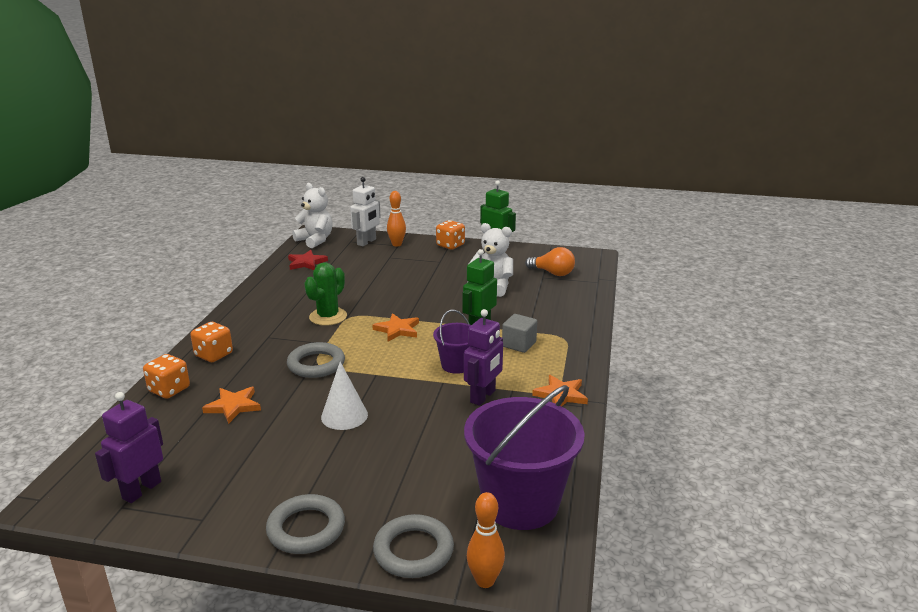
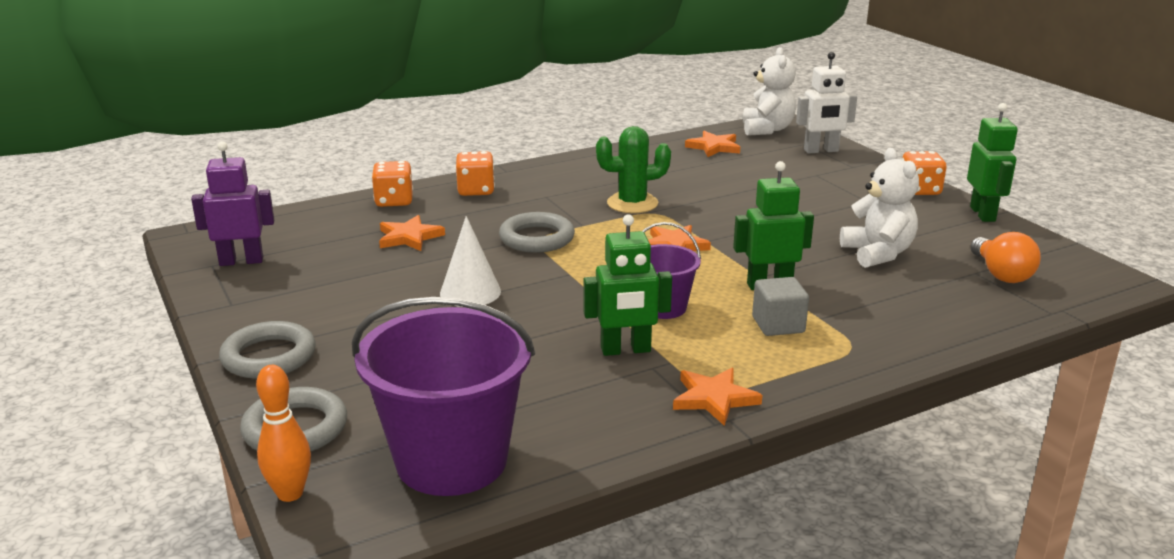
camera: 50 degrees right, 0 degrees up
(306, 263) = (714, 147): red star -> orange star
(397, 244) = (852, 165): orange bowling pin -> none
(483, 396) = (625, 350): purple robot -> green robot

